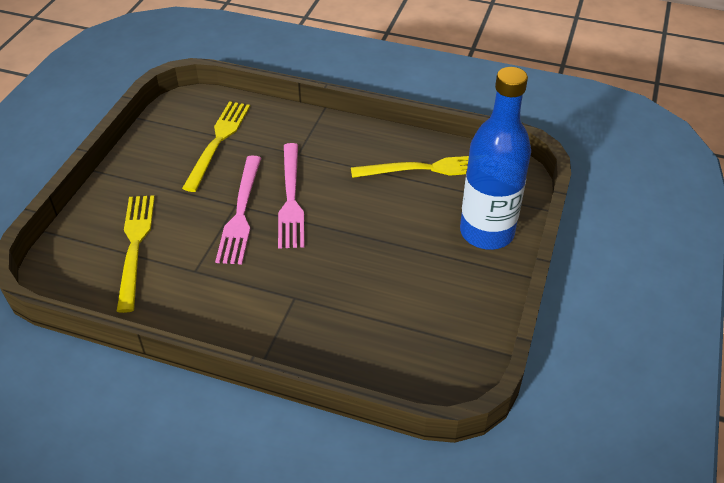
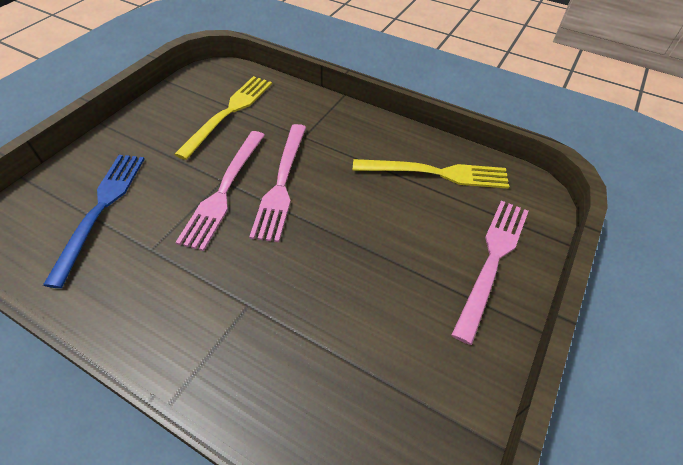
camera: 10 degrees right, 5 degrees up
(135, 246) = (101, 209): yellow fork -> blue fork
(486, 232) = (492, 260): blue bottle -> pink fork

